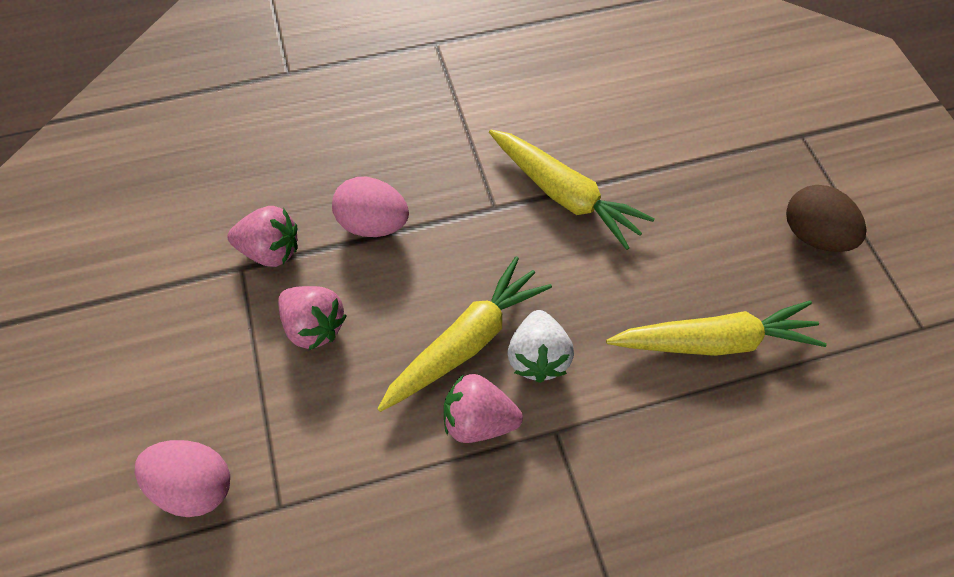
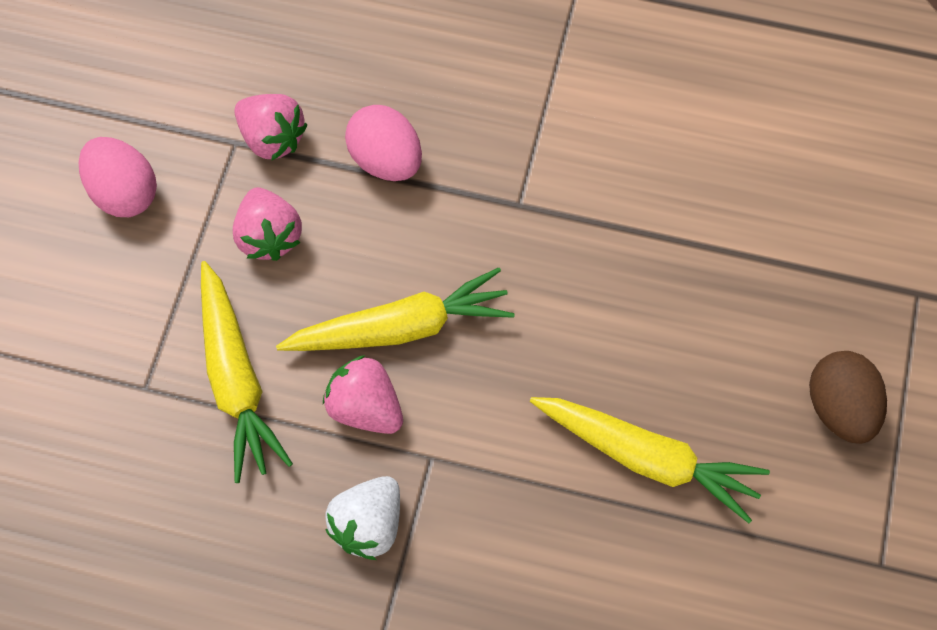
camera: 30 degrees right, 5 degrees up
(194, 486) = (85, 329): pink egg -> pink egg (124, 193)
(538, 357) = (460, 379): white strawberry -> white strawberry (368, 525)
(564, 194) = (600, 227): yellow carrot -> yellow carrot (236, 379)

